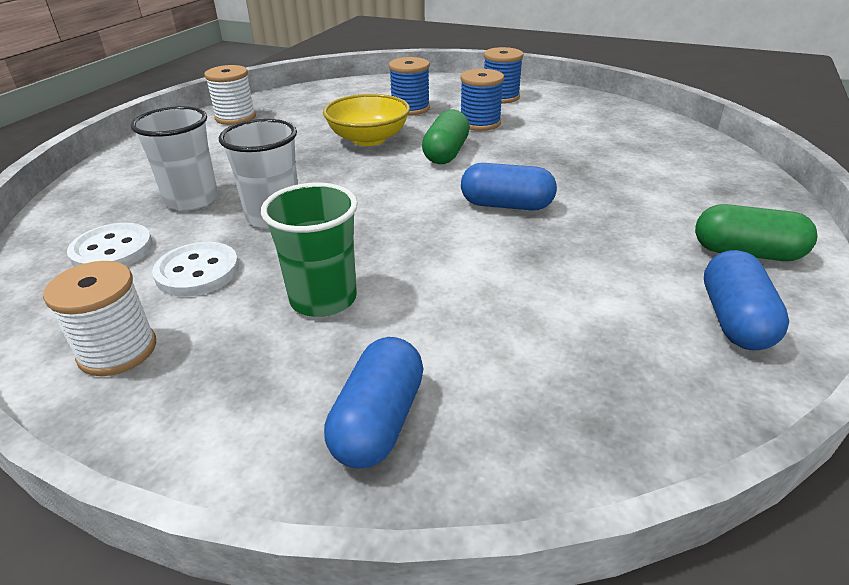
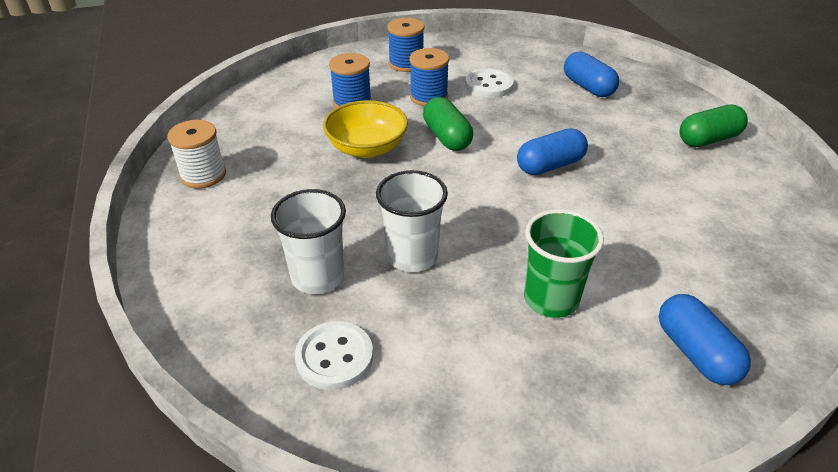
camera: 40 degrees left, 5 degrees up
(118, 350) = (487, 421): white spool -> none
(197, 272) = (435, 332): white button -> white button (489, 85)
(734, 320) = (753, 188): blue capsule -> blue capsule (588, 87)

